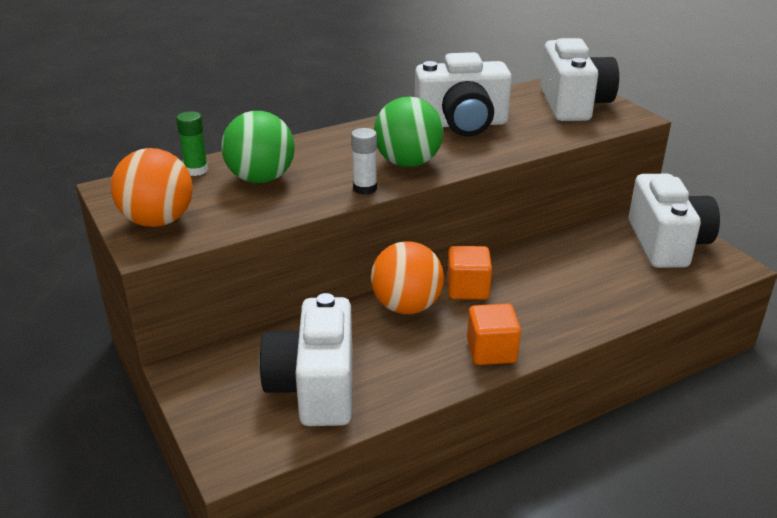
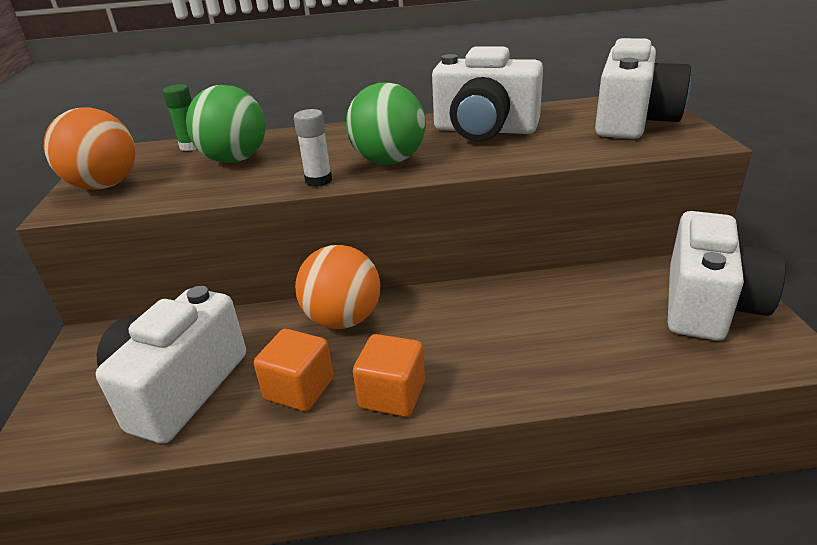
camera: 25 degrees right, 0 degrees up
(468, 289) = (422, 313): orange cube -> orange cube (299, 389)

